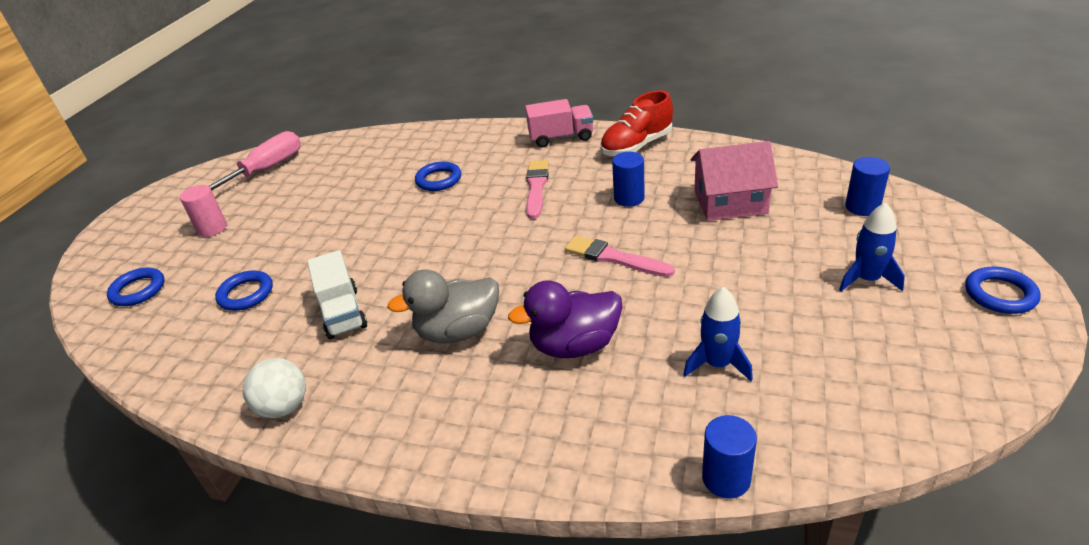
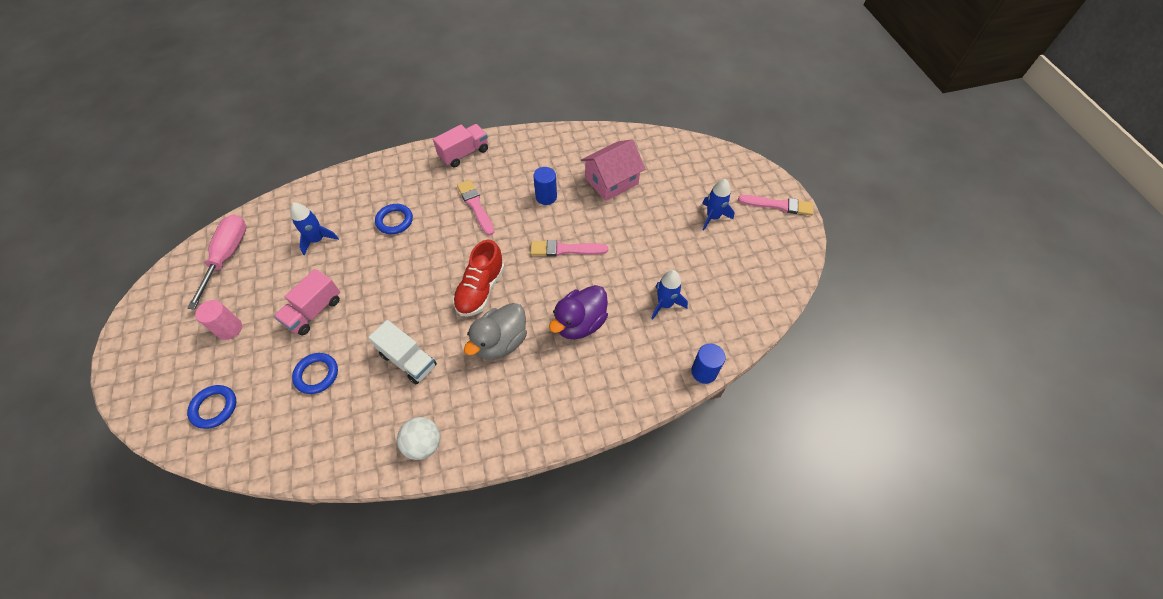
camera: 35 degrees left, 20 degrees up
(294, 237) = (314, 311): none -> pink truck
(352, 177) = (317, 240): none -> blue rocket
(637, 146) = (524, 148): red shoe -> red shoe (481, 289)
(862, 207) = (687, 162): blue cylinder -> none
(1000, 294) = (778, 205): blue ring -> pink brush

